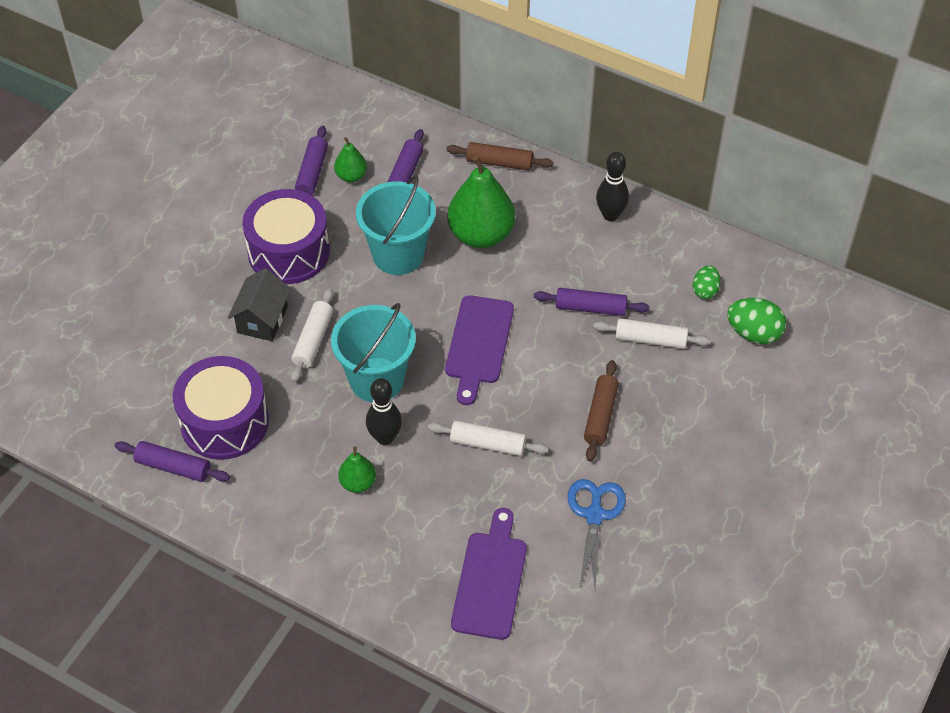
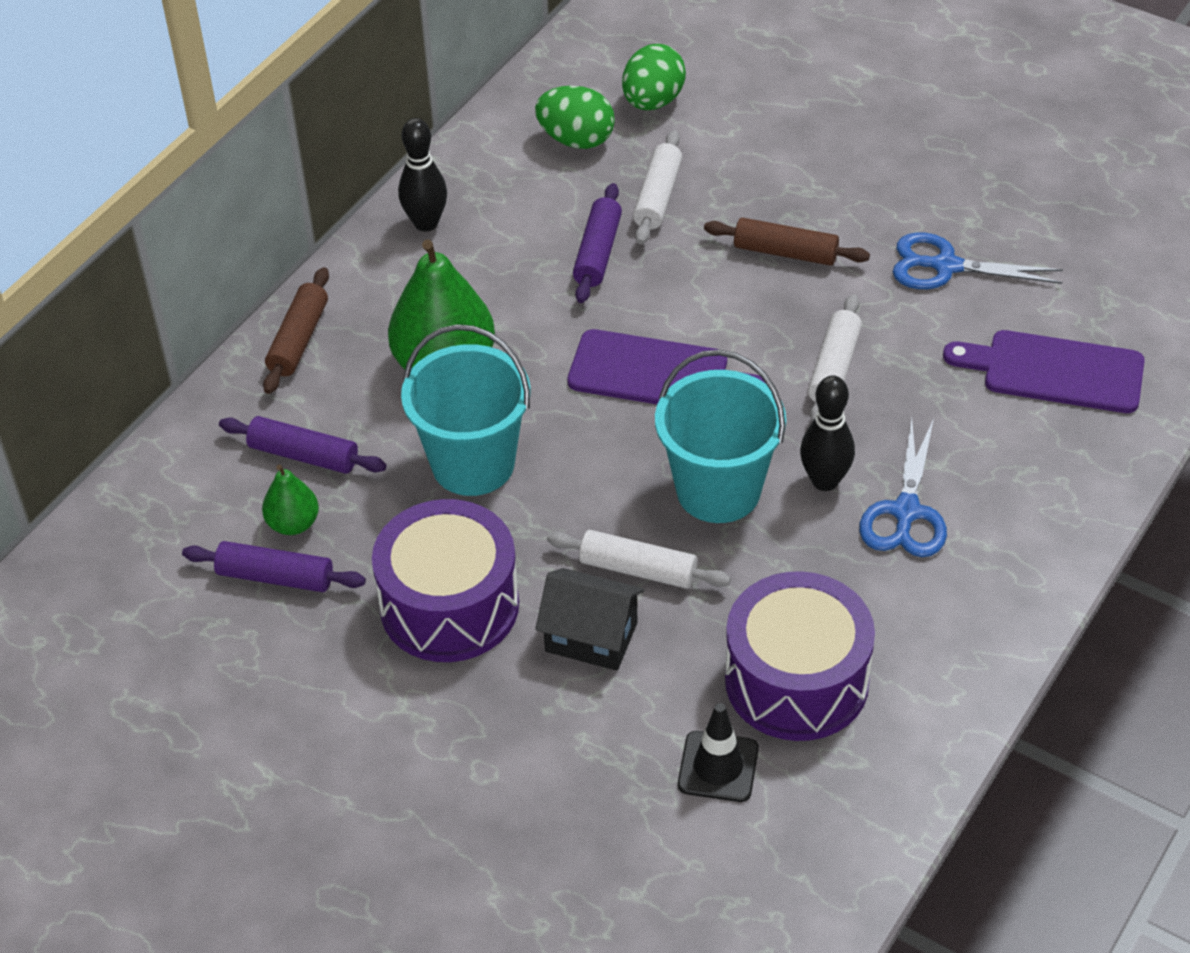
camera: 85 degrees left, 5 degrees down
(165, 383) = (718, 767): none -> black traffic cone
(173, 467) = (885, 745): purple rolling pin -> none
(358, 483) = (906, 512): green pear -> blue scissors
(705, 290) = (576, 140): green egg -> green egg, size x1.59

